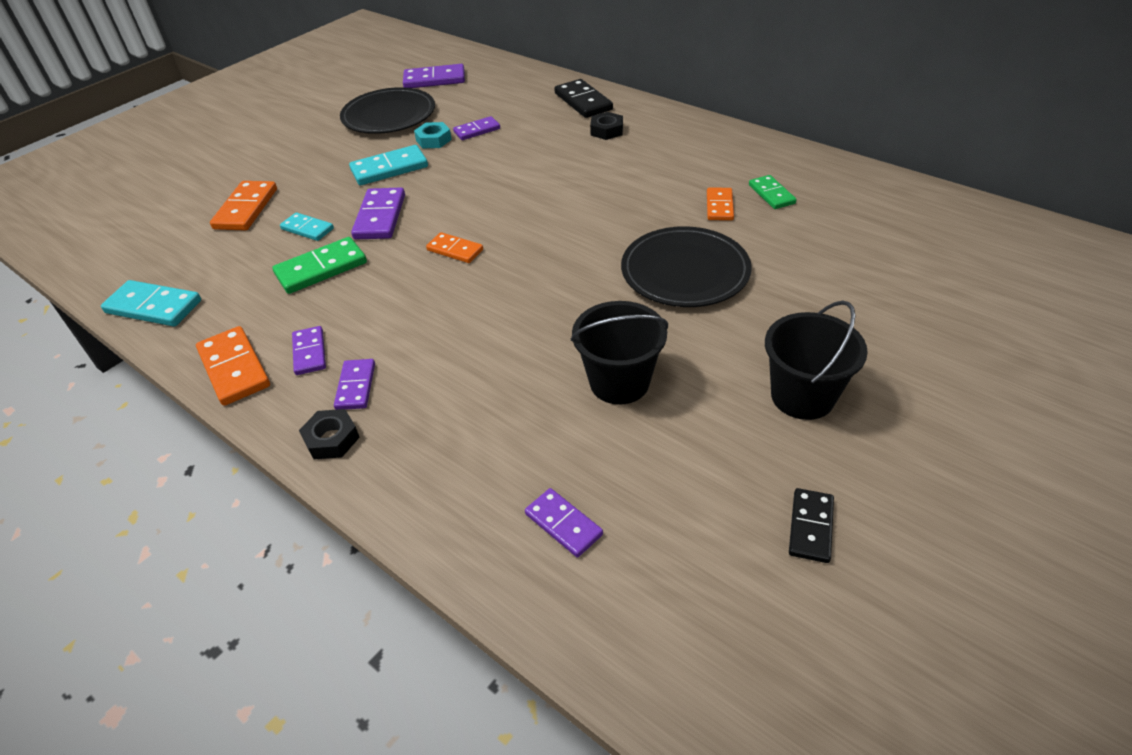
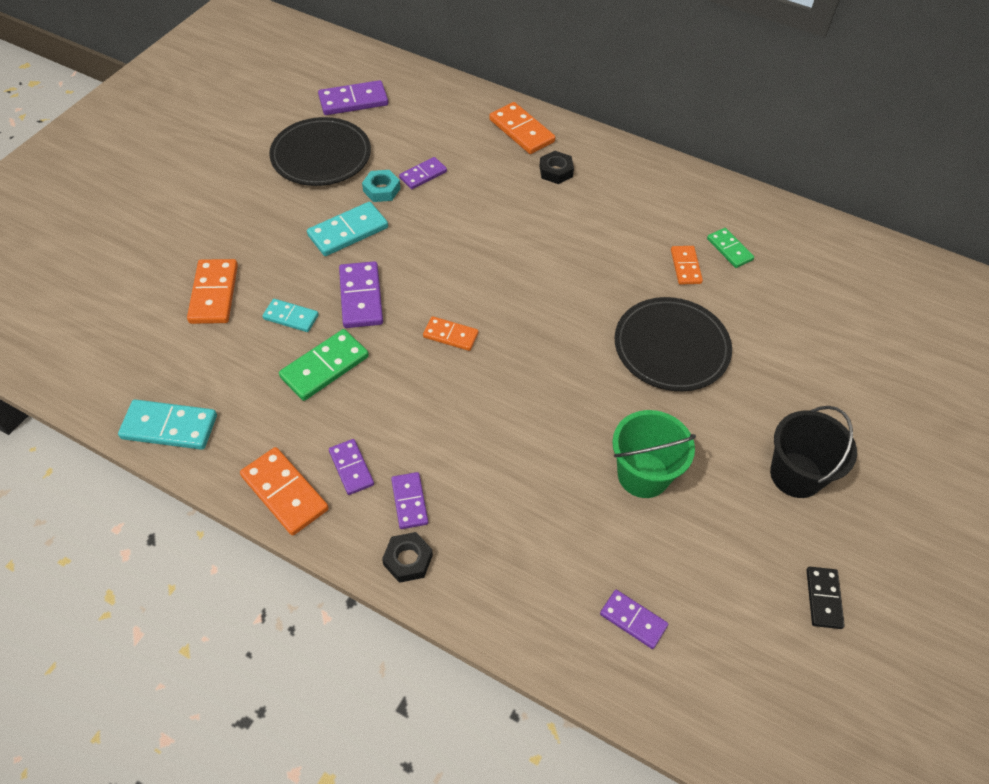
camera: 15 degrees left, 10 degrees up
(583, 101) = (521, 131): black domino -> orange domino
(619, 382) = (643, 475): black bucket -> green bucket

